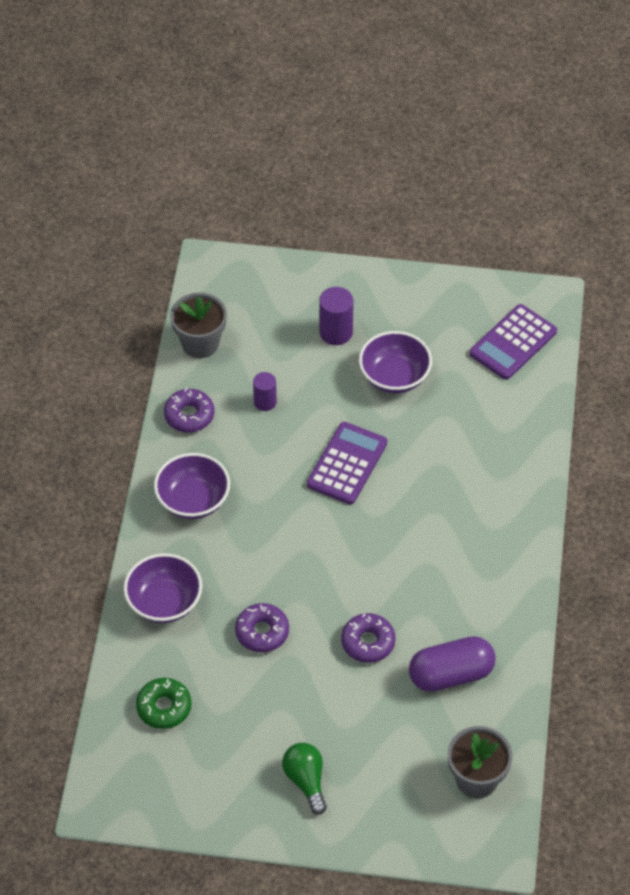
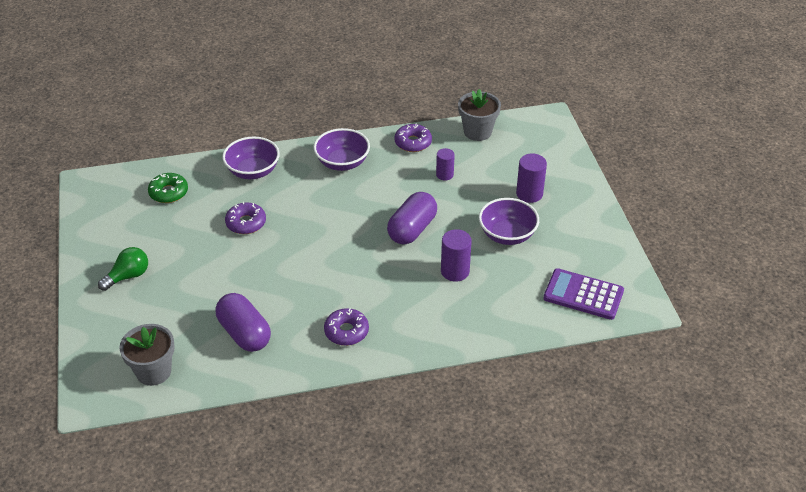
camera: 70 degrees right, 10 degrees down
(347, 464) = (412, 229): purple calculator -> purple capsule
(368, 642) = (257, 279): purple donut -> purple donut (346, 331)
(432, 444) = (455, 271): none -> purple cylinder

